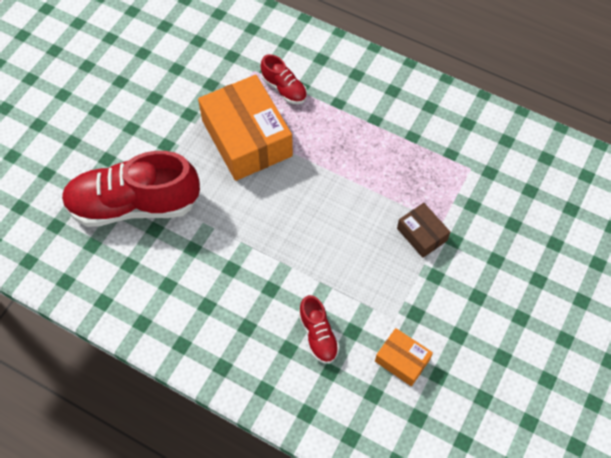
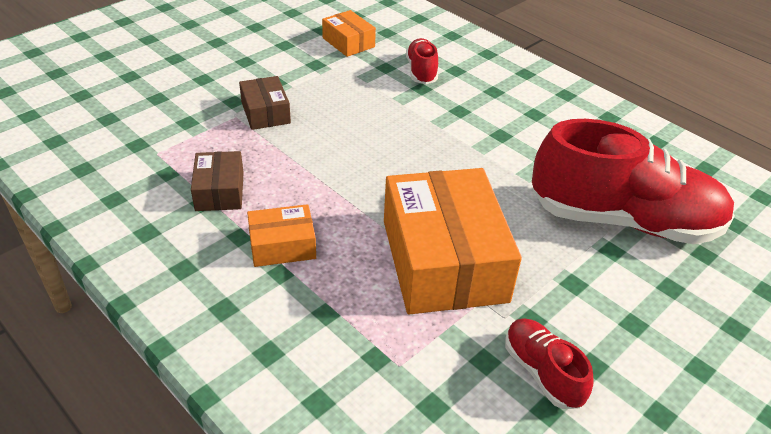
camera: 165 degrees left, 20 degrees down
(284, 89) = (357, 317): red shoe -> red shoe (542, 372)
(346, 120) = (282, 245): none -> orange box
(407, 149) = (219, 191): none -> brown box

